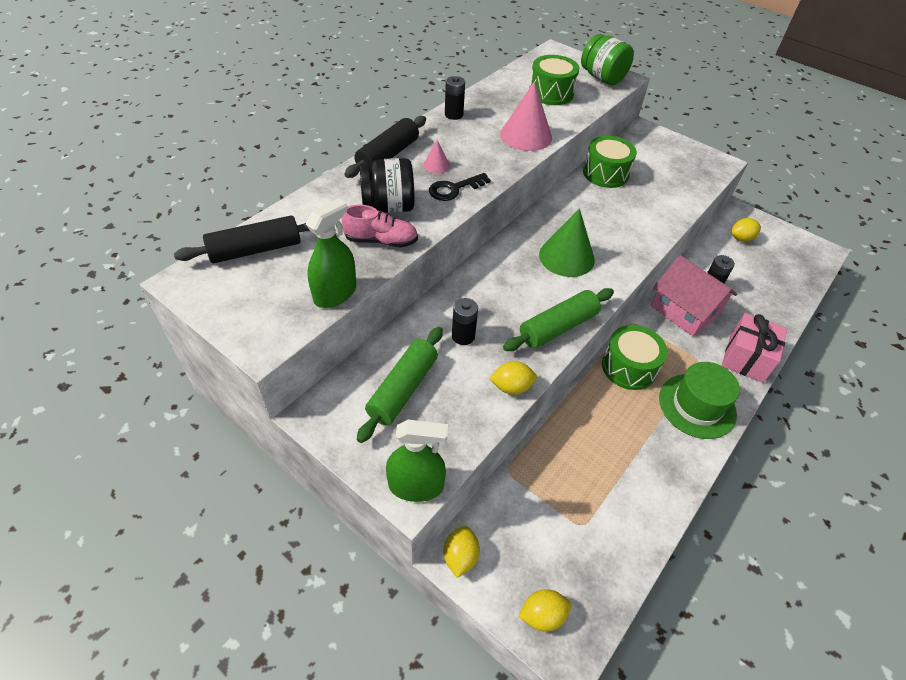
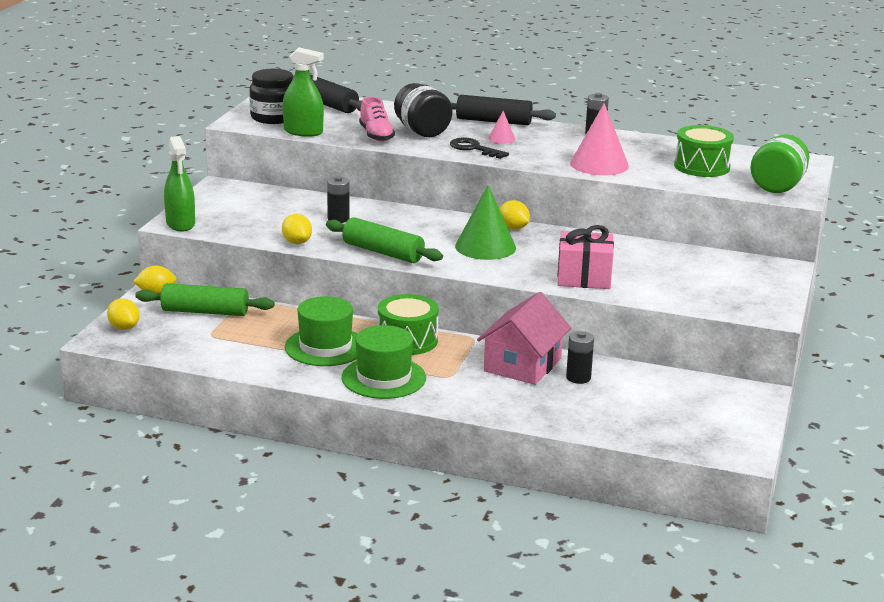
camera: 70 degrees right, 25 degrees down
(269, 306) = (273, 118): none -> black jar
(403, 389) = (264, 207): green rolling pin -> green rolling pin (205, 312)
(605, 173) = (655, 252): green drum -> none
(629, 431) = (325, 347): none -> green hat
(741, 238) = (701, 394): yellow lemon -> yellow lemon (513, 228)
(746, 358) = (477, 402): pink gift -> pink gift (584, 278)

